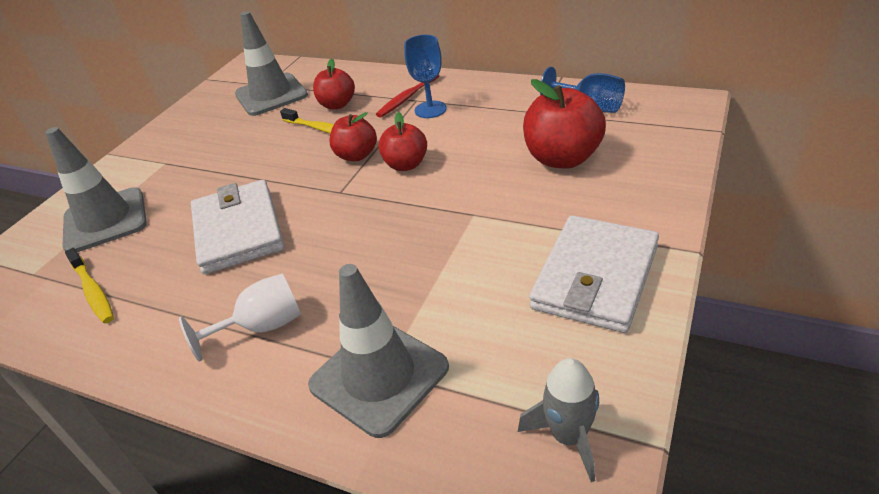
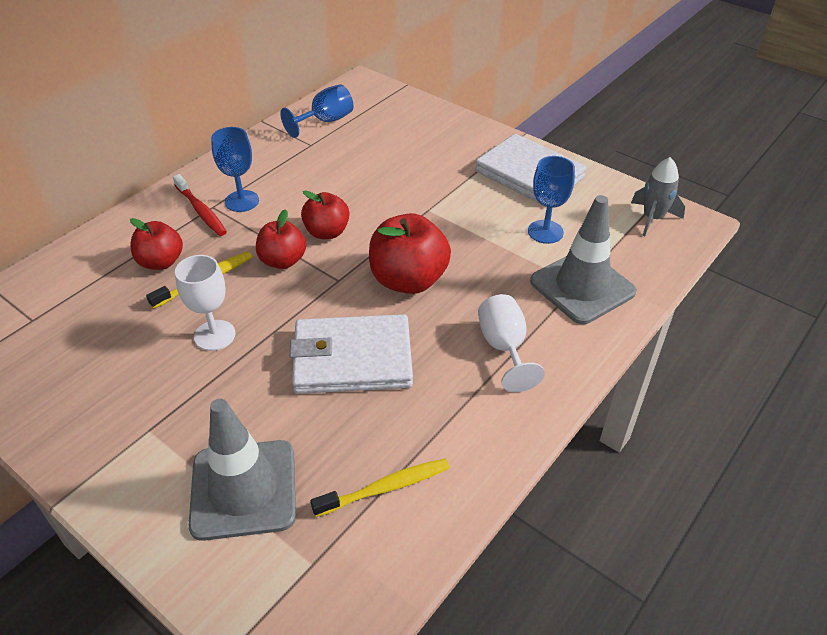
camera: 80 degrees left, 5 degrees up
(259, 155) = (214, 335): none -> white goblet
(271, 95) = (69, 316): grey traffic cone -> none
(477, 318) = (545, 232): none -> blue goblet
(562, 158) = (387, 152): red apple -> red apple (408, 280)

